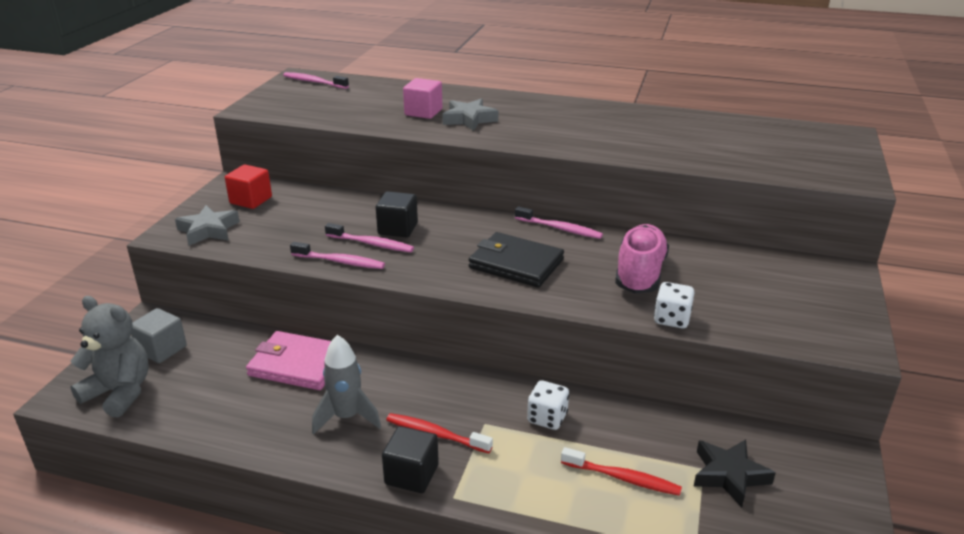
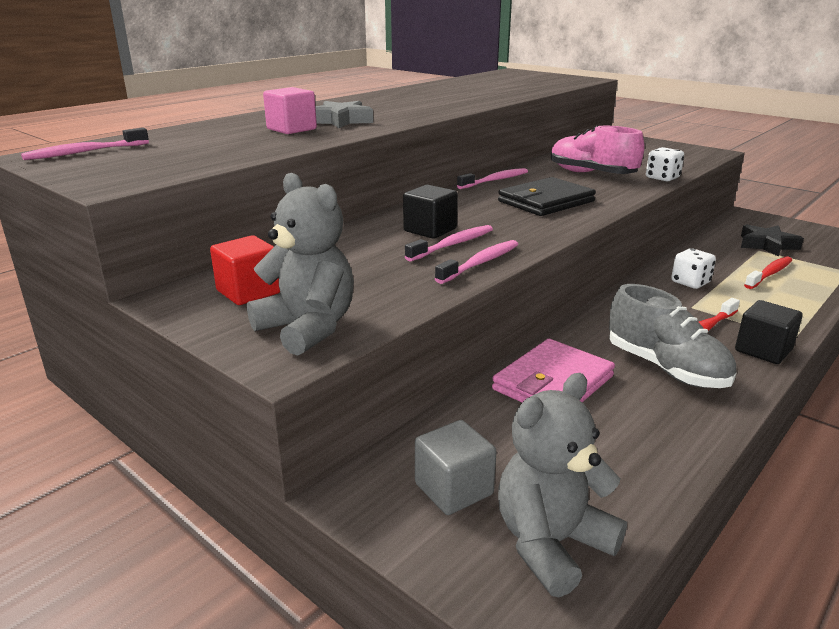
camera: 65 degrees left, 5 degrees down
(208, 230) = (307, 328): grey star -> grey teddy bear
(347, 417) = (666, 368): grey rocket -> grey shoe

